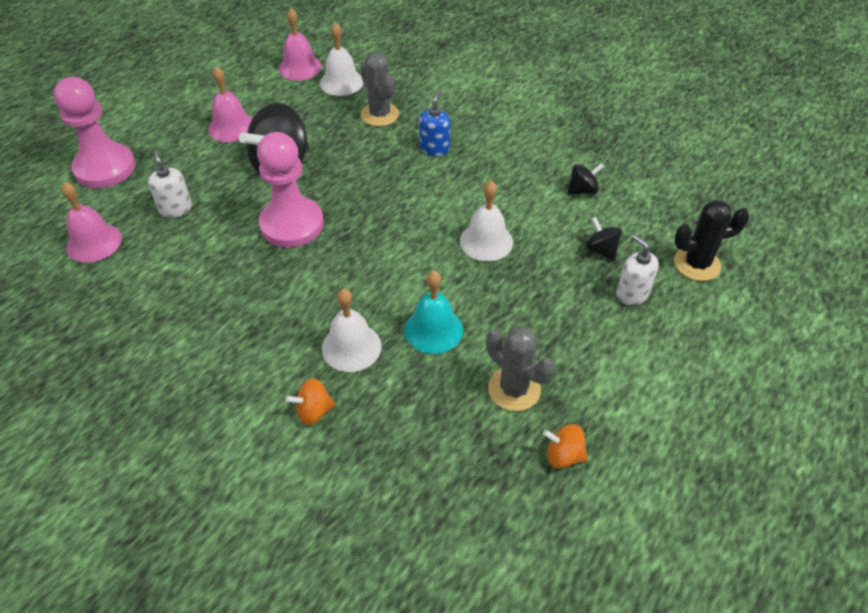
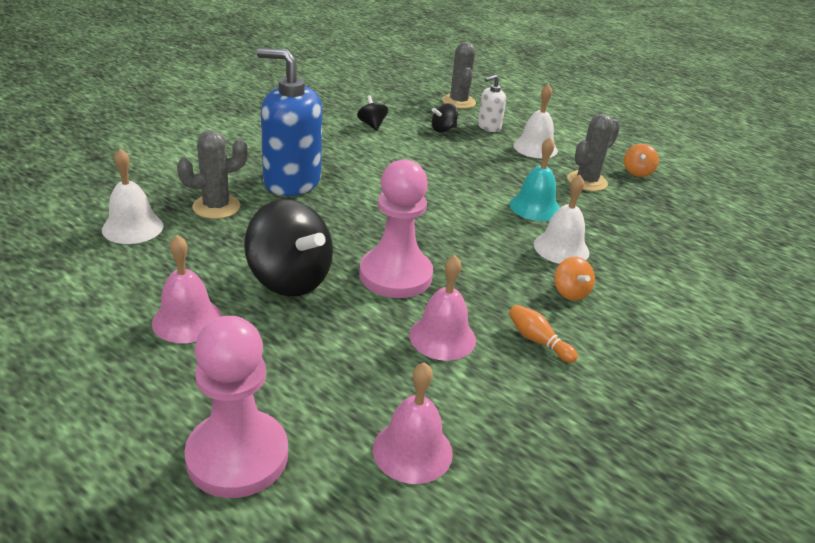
camera: 90 degrees left, 15 degrees down
(176, 209) = (353, 369): white soap dispenser -> none
(201, 317) = (538, 341): none -> orange bowling pin
(300, 67) = (73, 257): pink bell -> pink bell (442, 337)
(313, 411) = (636, 272): orange spinning top -> orange spinning top (570, 292)
(434, 149) = (292, 181): blue soap dispenser -> blue soap dispenser, size x2.04
(486, 241) = (430, 172): white bell -> white bell (535, 148)
(696, 264) = (458, 102): black cactus -> grey cactus

